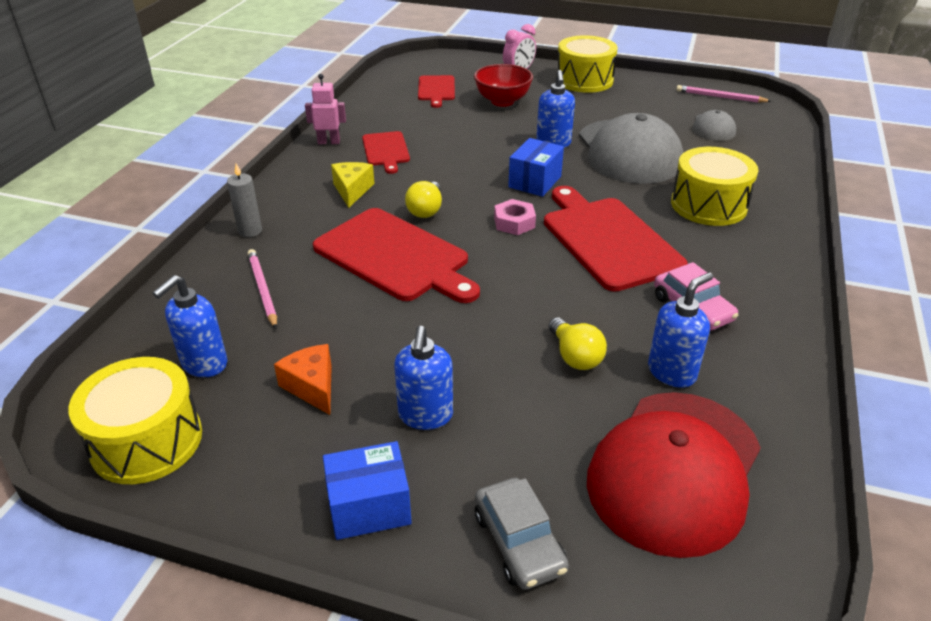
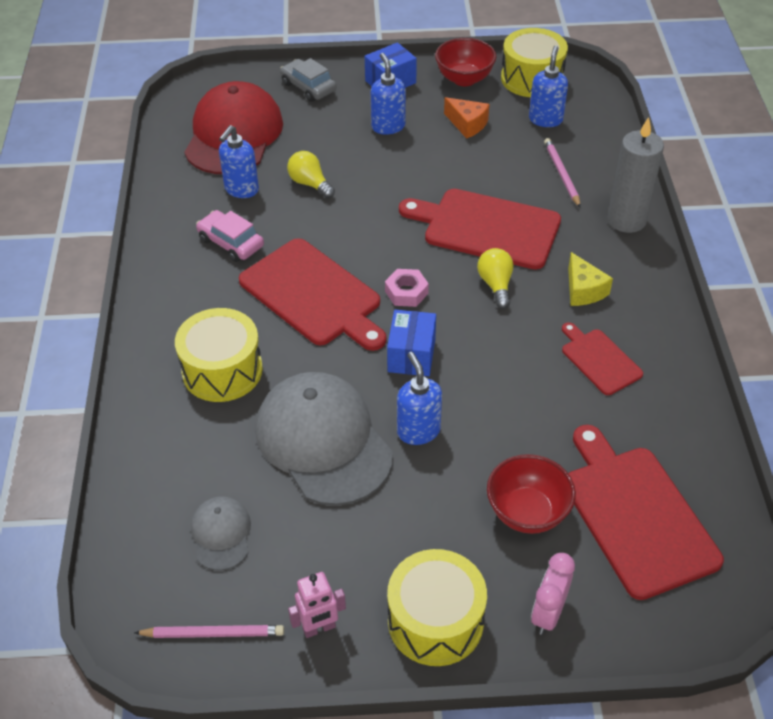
camera: 160 degrees right, 10 degrees up
(246, 473) = (464, 79): none -> red bowl
(250, 231) = (626, 220): grey candle -> grey candle, size x1.80
(262, 290) = (561, 174): pink pencil -> pink pencil turned 150 degrees counterclockwise
(329, 142) = (672, 355): pink robot -> pink robot (319, 628)
(436, 90) = (635, 515): red cutting board -> red cutting board, size x1.85

